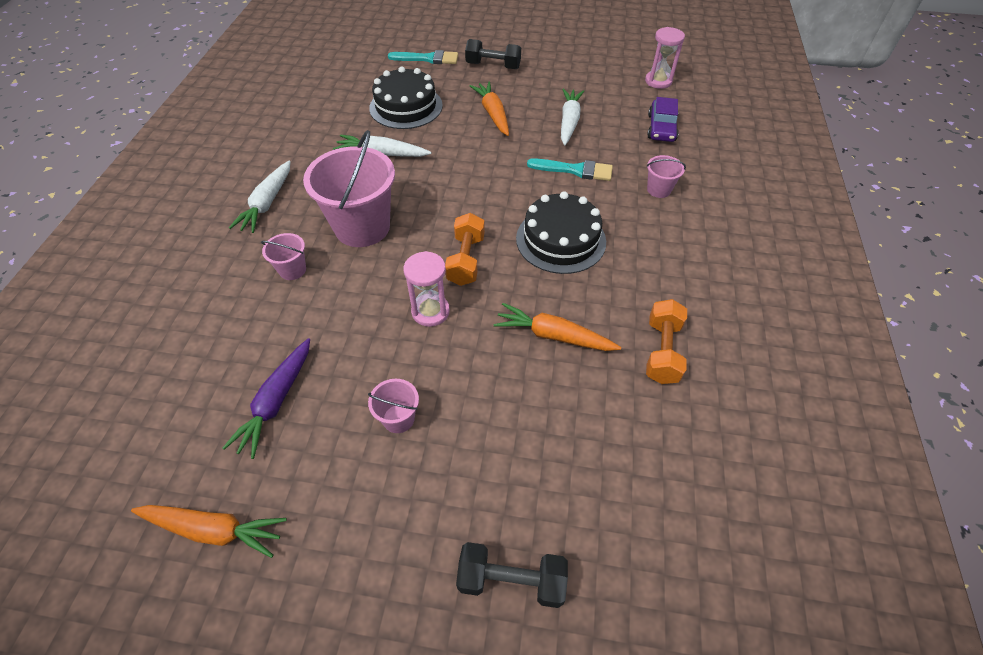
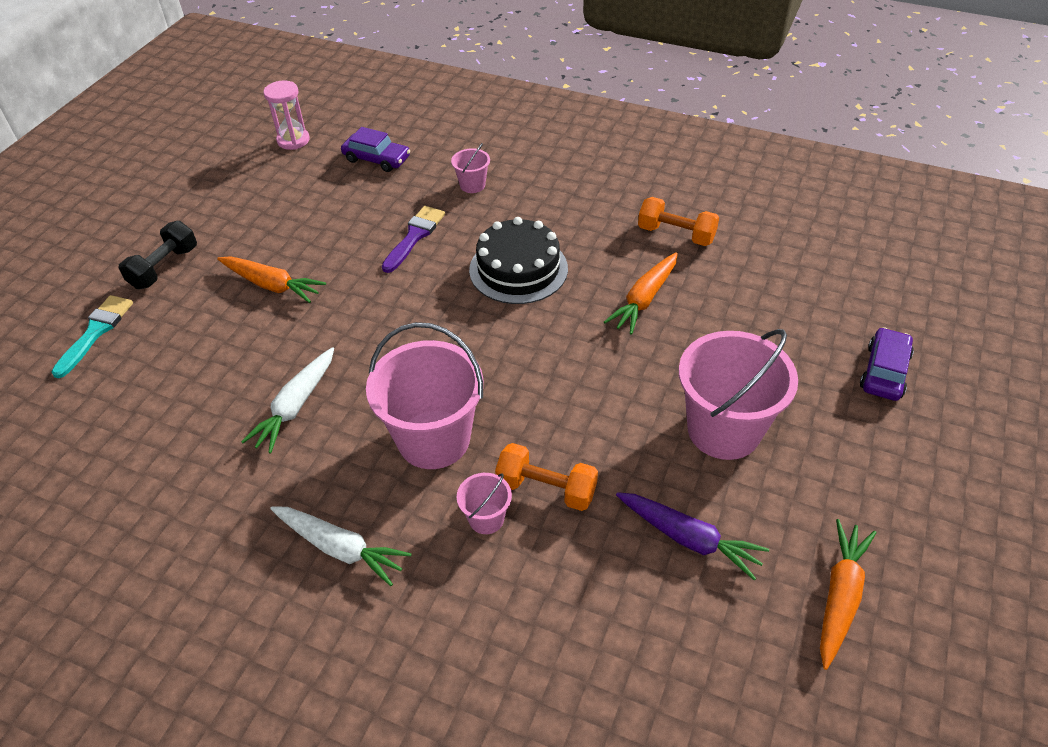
camera: 75 degrees left, 5 degrees down
(398, 418) = (724, 430): pink bucket -> pink bucket, size x2.19
(406, 107) = (201, 370): black cake -> none
(430, 311) = (590, 388): pink hourglass -> none
(466, 260) = (523, 348): orange dumbbell -> orange dumbbell (546, 488)
(493, 114) = (272, 285): orange carrot -> orange carrot turned 150 degrees counterclockwise
(511, 580) = (884, 371): black dumbbell -> purple car
(569, 122) = (327, 223): white carrot -> none
(574, 170) = (414, 236): turquoise brush -> purple brush

